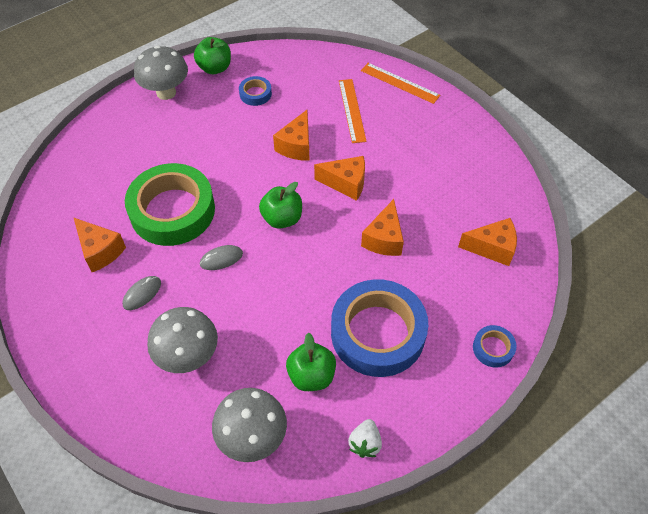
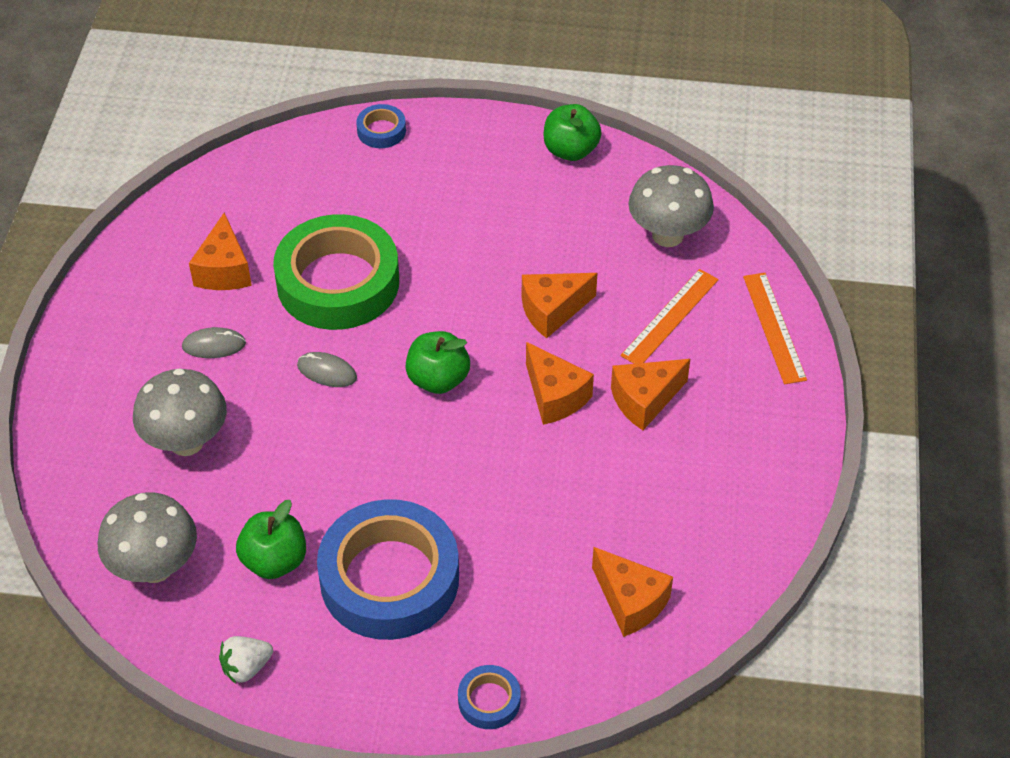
camera: 45 degrees right, 5 degrees down
(166, 92) = (482, 142): grey mushroom -> grey mushroom (667, 235)
(255, 94) = (580, 215): blue tape -> blue tape (381, 131)
(384, 239) = (519, 490): orange cheese -> orange cheese (644, 400)

